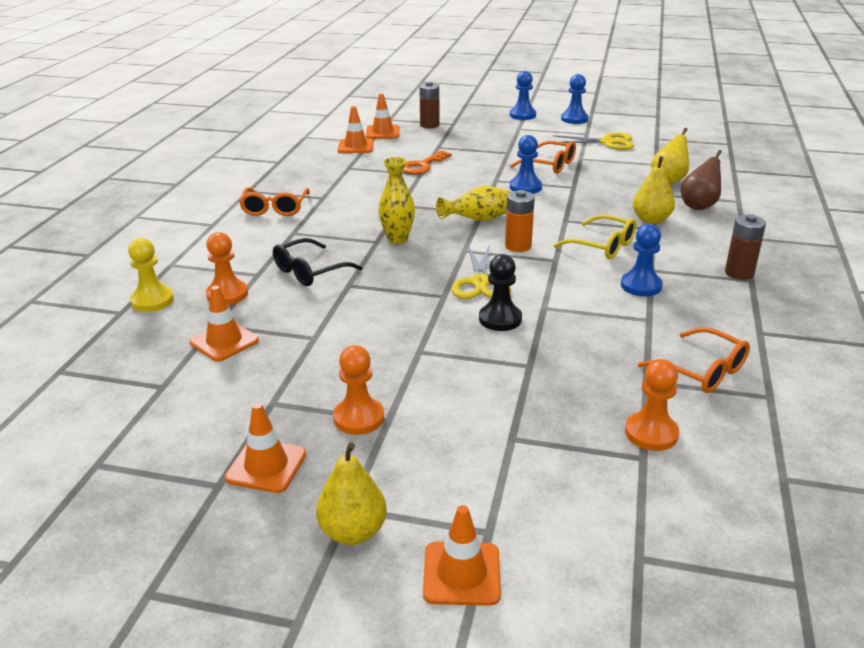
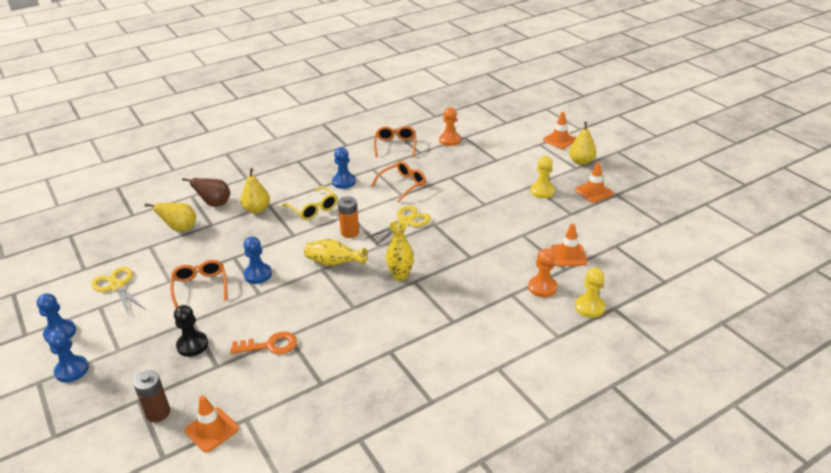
camera: 135 degrees left, 5 degrees up
(275, 208) = (437, 359): orange glasses -> orange glasses (403, 185)
(310, 271) = (480, 279): black glasses -> none
(355, 146) = (268, 418): orange traffic cone -> none
(359, 418) = (542, 191): orange pawn -> yellow pawn
(500, 319) = (429, 200): black pawn -> black pawn (192, 345)
(602, 246) = (313, 209): yellow glasses -> yellow glasses turned 150 degrees clockwise
(739, 273) = (294, 165): brown battery -> none

